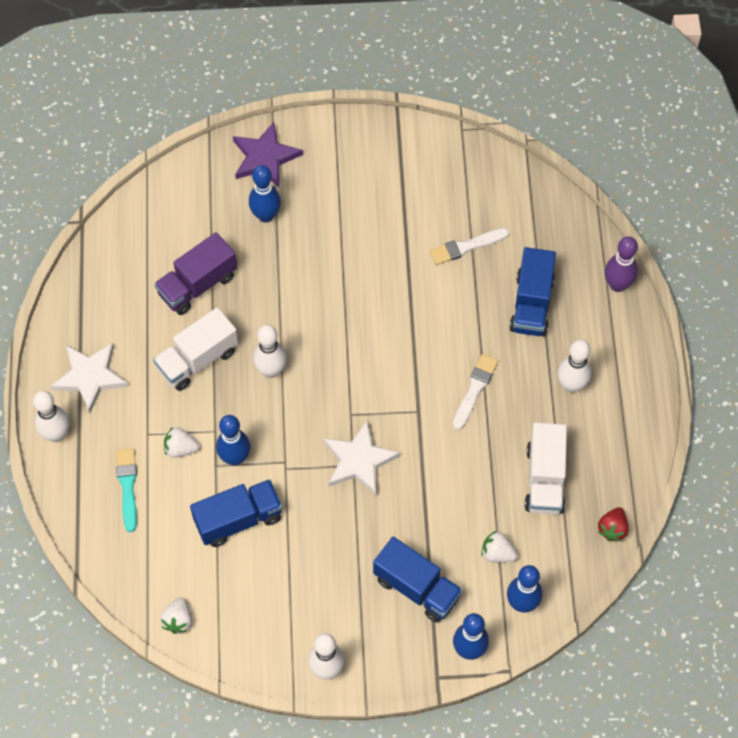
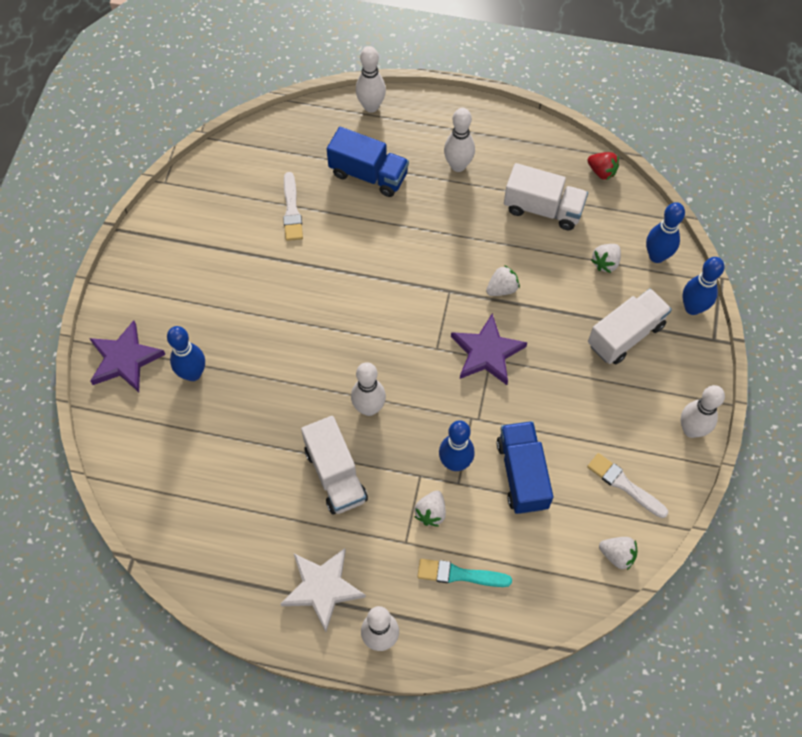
camera: 75 degrees left, 0 degrees up
(197, 285) = (249, 456): purple truck -> none
(359, 460) = (487, 352): white star -> purple star
(416, 588) = (625, 335): blue truck -> white truck
(435, 459) = (502, 289): none -> white strawberry
(475, 389) = (440, 240): white brush -> white brush (624, 485)
(617, 285) = (371, 106): purple bowling pin -> white bowling pin

